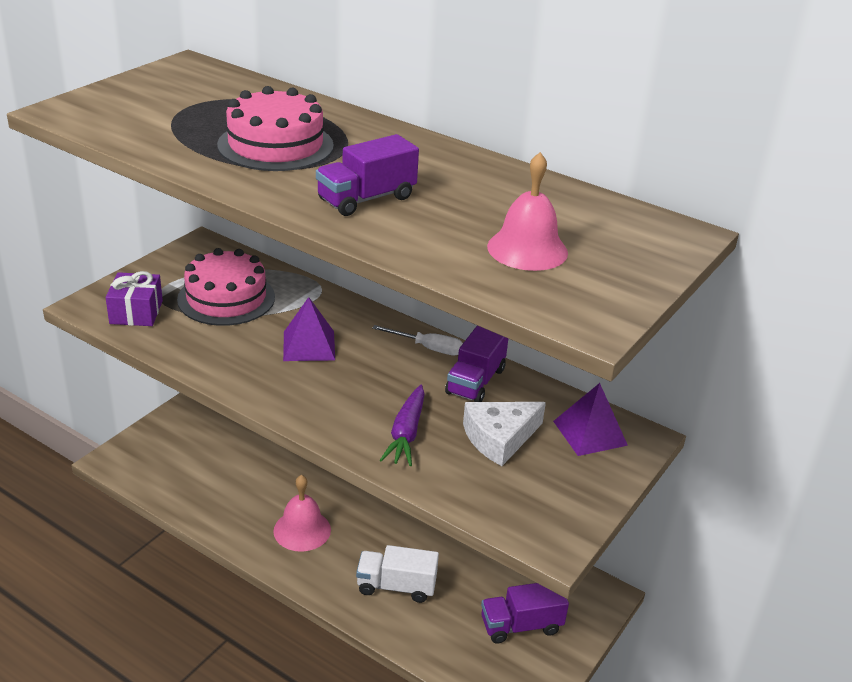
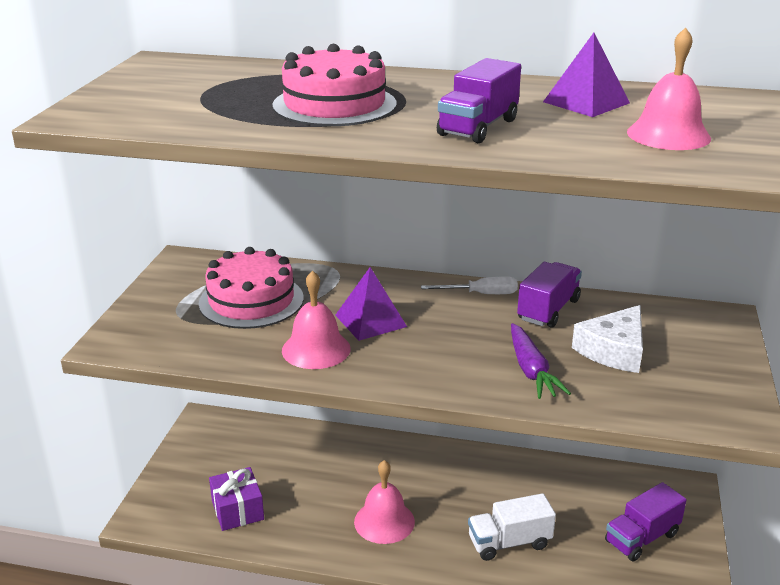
camera: 20 degrees left, 5 degrees down
(136, 312) = (169, 336): purple gift -> purple gift (237, 510)
(241, 358) = (316, 349): none -> pink bell
(475, 381) = (548, 310): purple truck -> purple truck turned 150 degrees counterclockwise
(590, 433) = (681, 324): purple pyramid -> purple pyramid (586, 102)

